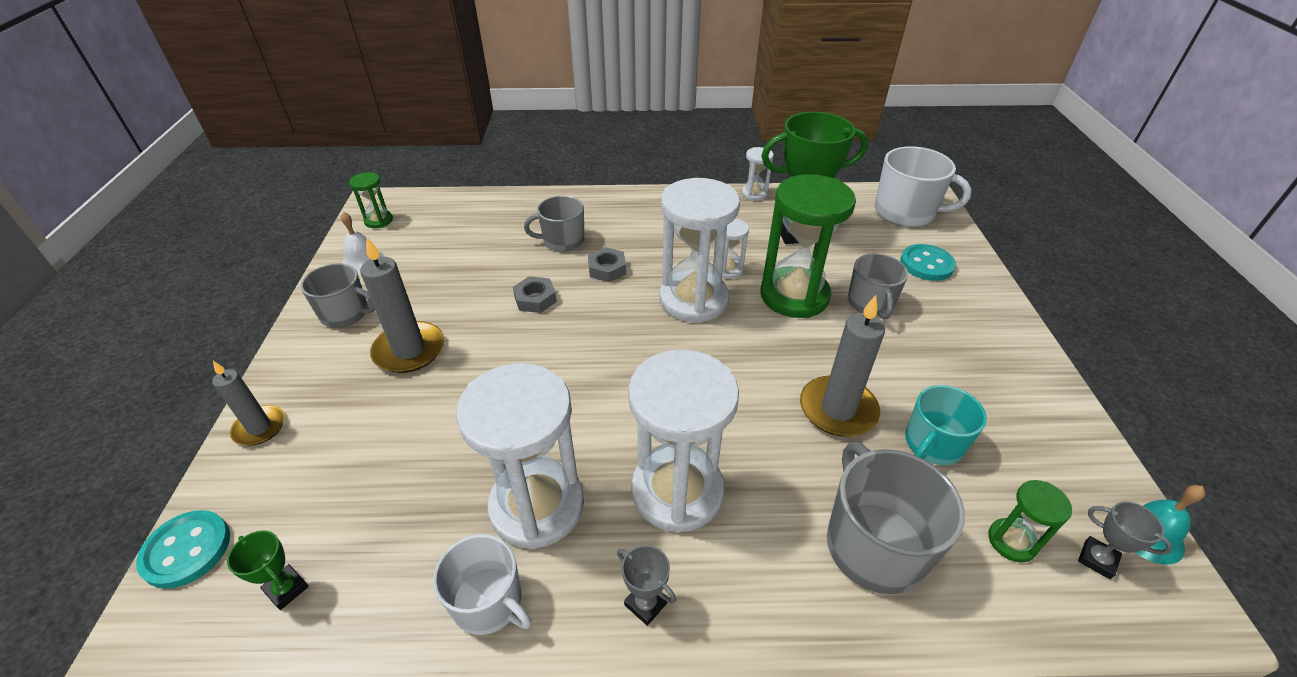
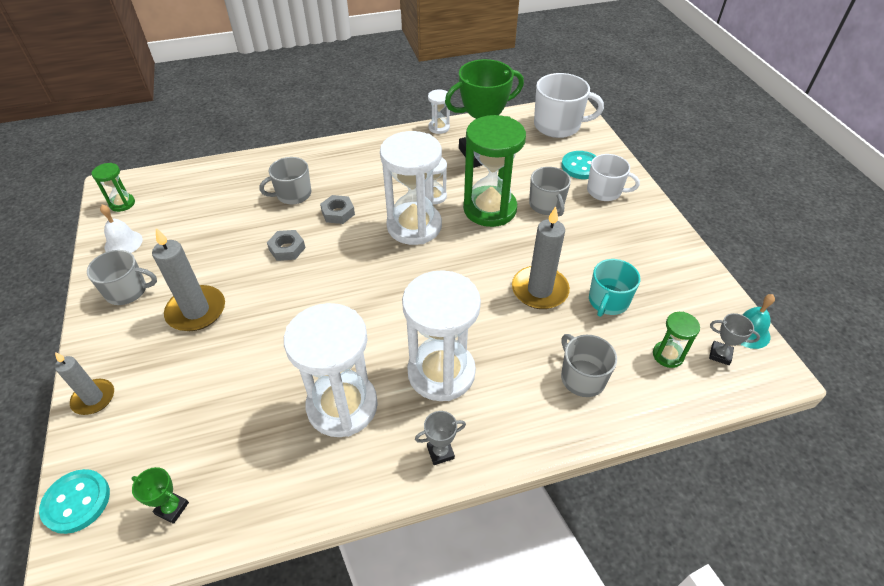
camera: 15 degrees left, 5 degrees up
(489, 602) = (329, 479): white mug -> white mug (605, 191)
(646, 603) = (440, 452): grey trophy -> grey trophy turned 45 degrees counterclockwise
(874, 544) = (582, 377): grey mug -> grey mug, size x0.66

